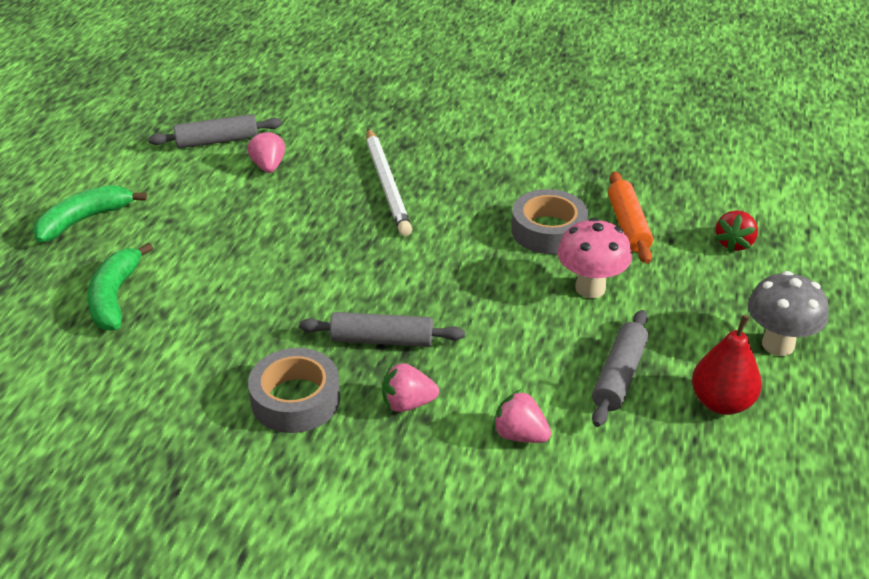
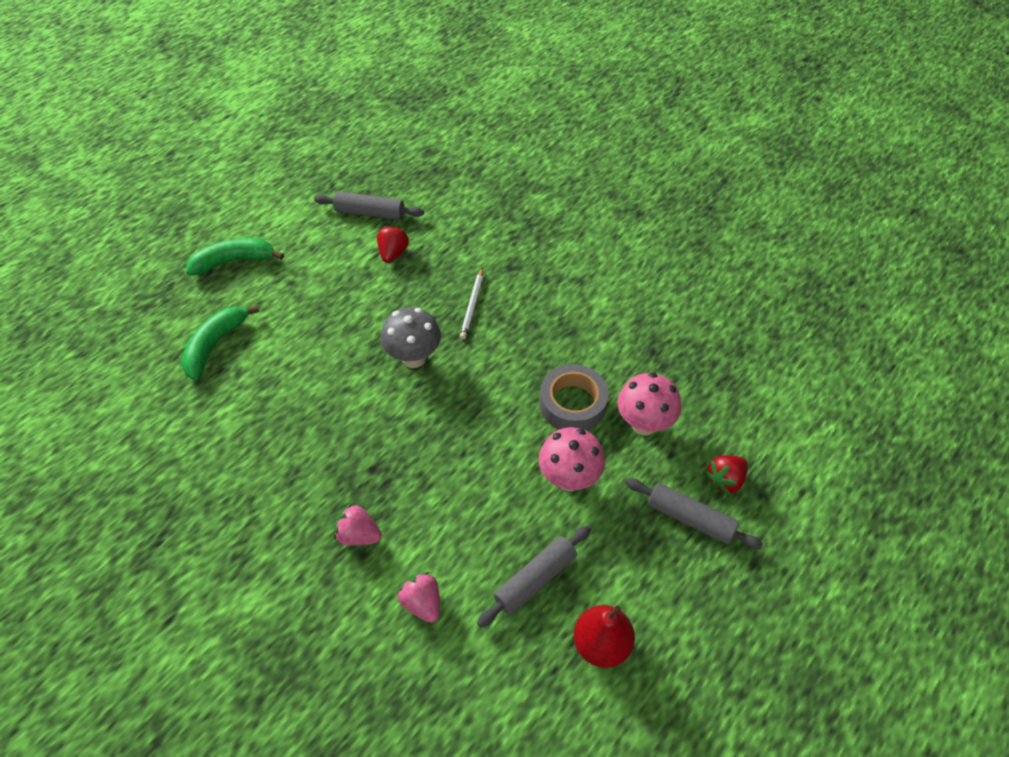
camera: 25 degrees right, 15 degrees up
(268, 166) = (393, 253): pink strawberry -> red strawberry
(295, 399) = (282, 495): grey tape -> none
(382, 340) = (376, 464): grey rolling pin -> grey rolling pin (690, 518)
(387, 184) = (472, 305): white pencil -> white pencil, size x0.57
(628, 225) = (644, 424): orange rolling pin -> pink mushroom
(778, 344) = (690, 605): grey mushroom -> grey mushroom (414, 358)

